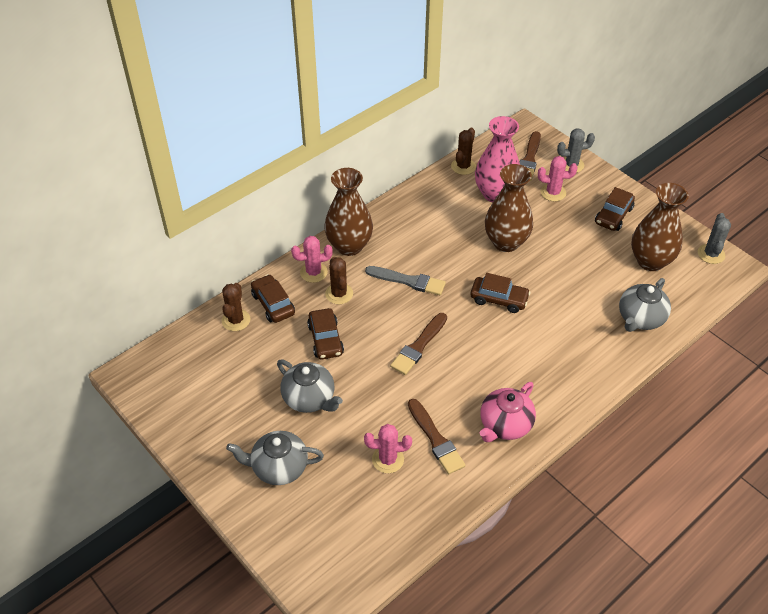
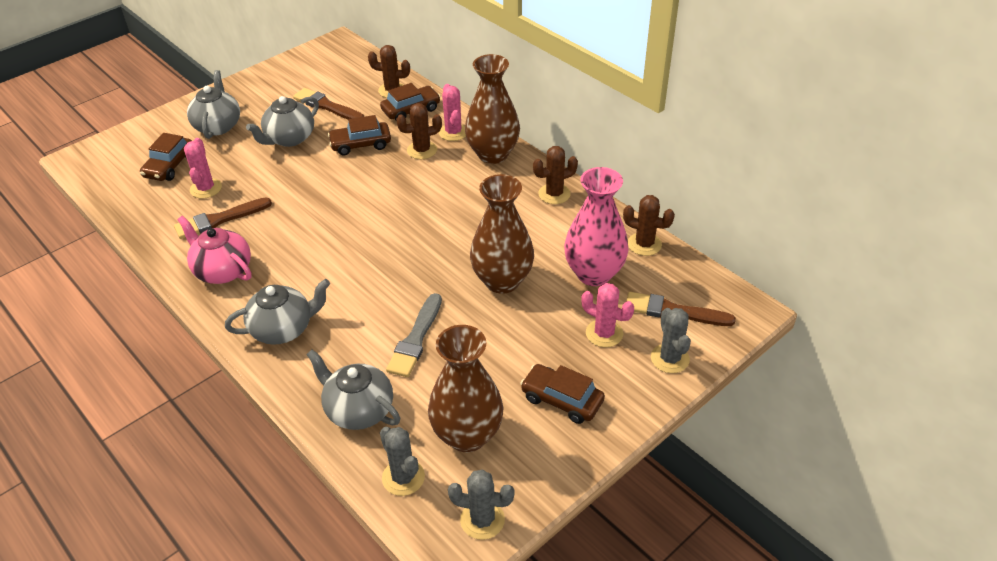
camera: 90 degrees right, 5 degrees down
(405, 210) = (554, 194): none -> brown cactus
(408, 281) = (438, 198): grey brush -> grey brush (416, 339)
(418, 346) = (342, 207): brown brush -> brown brush (327, 106)
(499, 299) = (405, 271): brown car -> brown car (169, 166)
(553, 192) = (604, 333): pink cactus -> pink cactus turned 60 degrees counterclockwise
(569, 372) = (283, 329): none -> grey teapot
(690, 292) = (403, 477): none -> grey cactus

